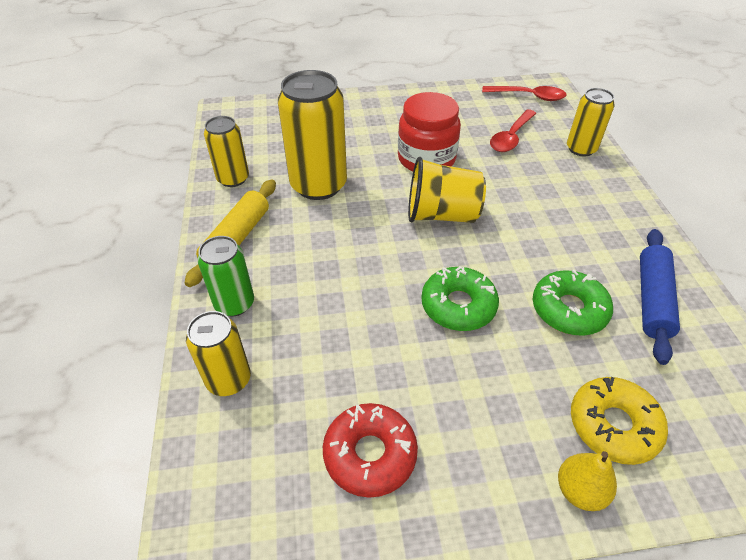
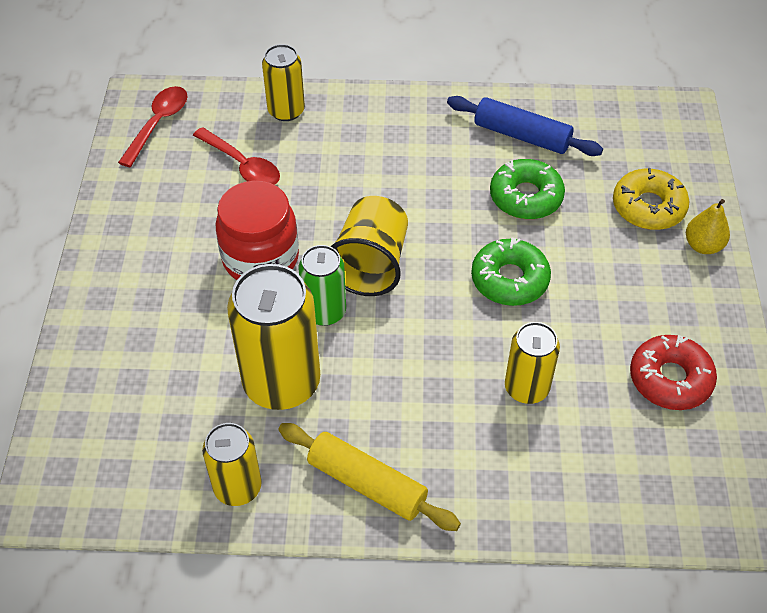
camera: 80 degrees left, 5 degrees up
(228, 379) = (583, 493): yellow can -> yellow can (526, 388)
(234, 303) = (478, 487): green can -> green can (324, 311)

